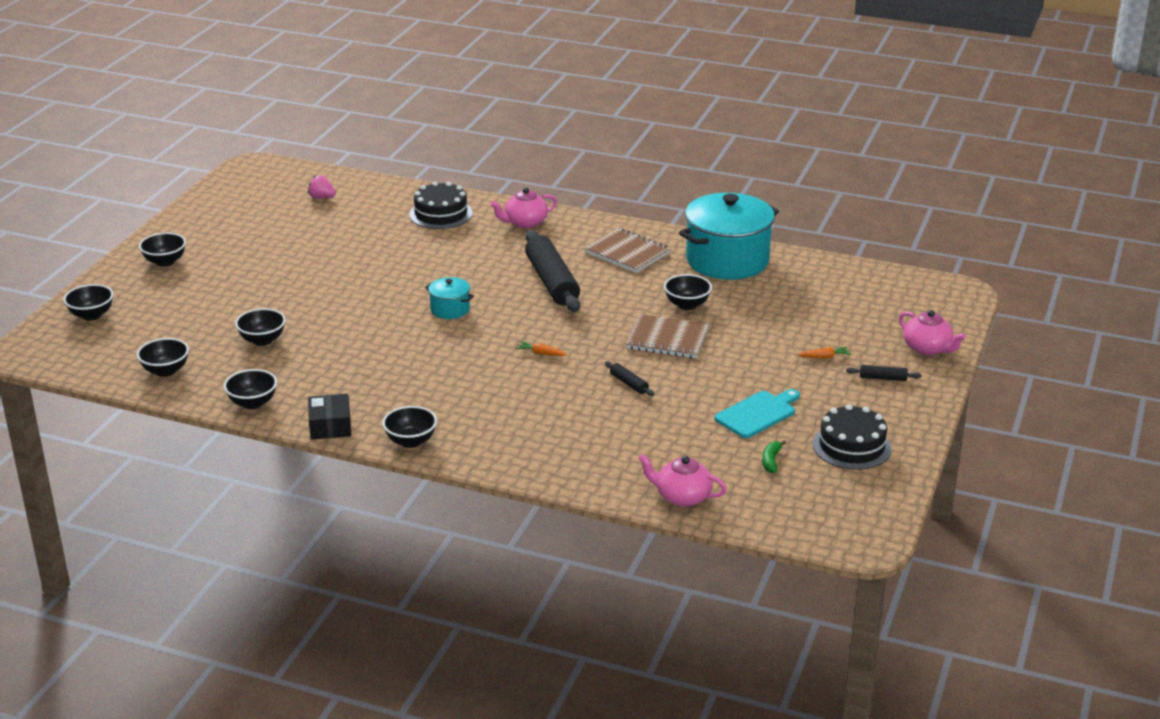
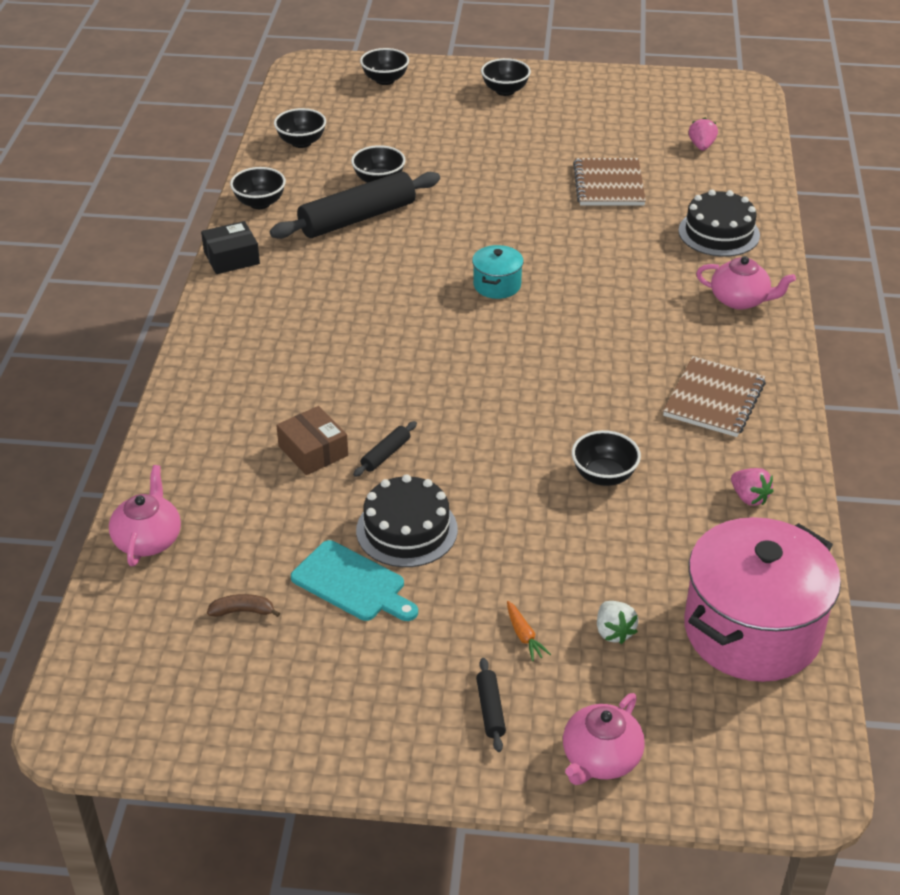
camera: 75 degrees right, 10 degrees up
(411, 441) = (216, 314): black bowl -> none
(525, 222) = (740, 300): pink teapot -> pink teapot turned 150 degrees clockwise
(541, 353) = (428, 371): orange carrot -> none
(552, 281) = (602, 349): black rolling pin -> black rolling pin (357, 218)
(611, 413) = (313, 451): none -> brown box
(667, 339) = (506, 471): brown notebook -> brown notebook (609, 185)
(727, 260) = (749, 497): turquoise pot -> pink strawberry
(771, 461) = (243, 611): green banana -> brown banana
(829, 326) = (613, 632): none -> white strawberry
(840, 283) = (752, 630): none -> pink pot
(851, 446) = (297, 691): black cake -> black cake (406, 530)

